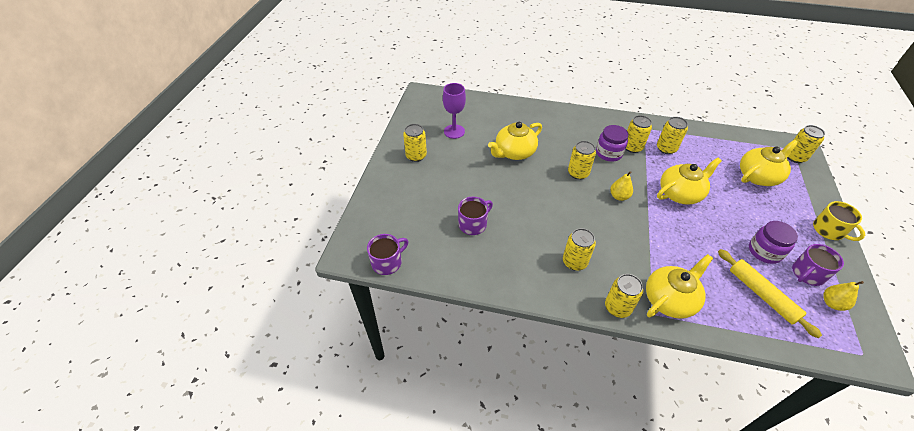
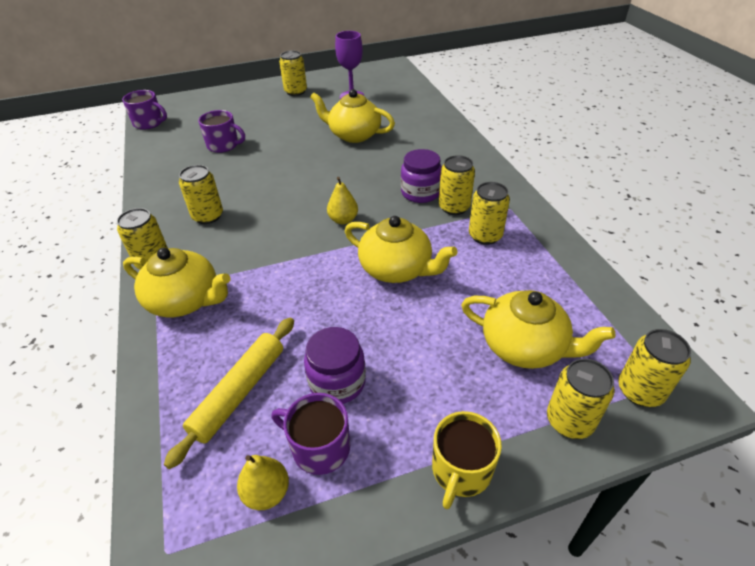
camera: 60 degrees right, 5 degrees down
(578, 173) = (358, 181): yellow can -> yellow can (569, 421)

